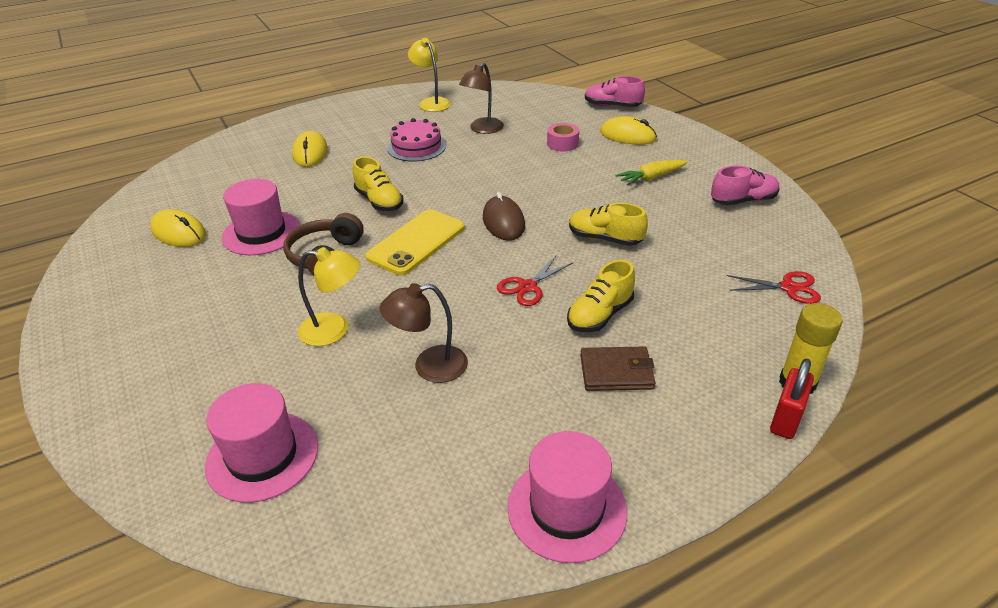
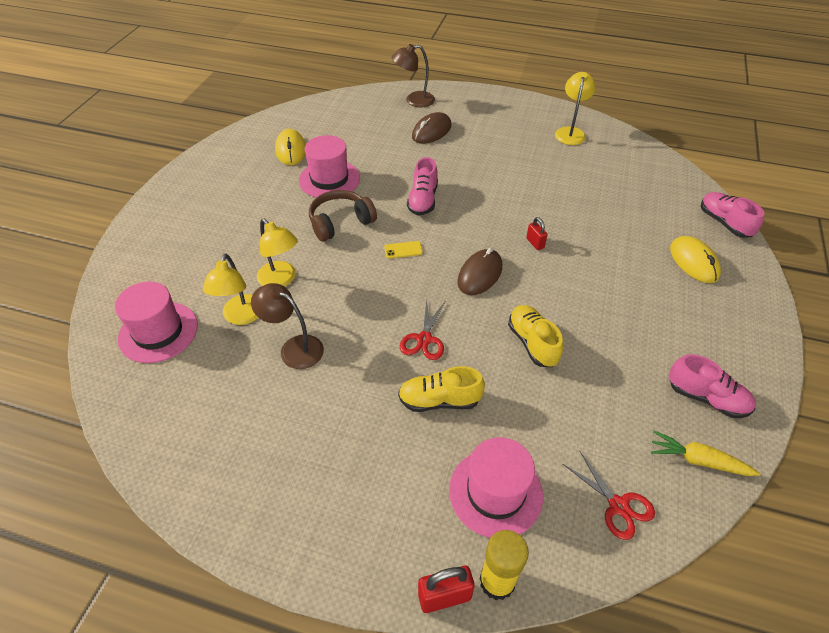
camera: 45 degrees right, 10 degrees up
(310, 153) = (431, 131): yellow mouse -> brown mouse
(338, 381) = (241, 317): none -> yellow lamp
(379, 201) = (423, 200): yellow shoe -> pink shoe
(416, 147) = (506, 168): pink cake -> none
(416, 242) = (403, 250): yellow phone -> yellow phone, size x0.42
(482, 129) = (576, 181): brown lamp -> brown lamp (414, 100)
(512, 181) = (535, 243): none -> red padlock
(528, 287) = (424, 339): red scissors -> red scissors turned 75 degrees counterclockwise
(562, 144) = (623, 234): pink tape -> none
(567, 508) = (237, 508): pink hat -> pink hat (495, 492)
(616, 372) = (389, 451): brown wallet -> none
(651, 178) = (653, 316): yellow carrot -> yellow carrot (698, 460)

